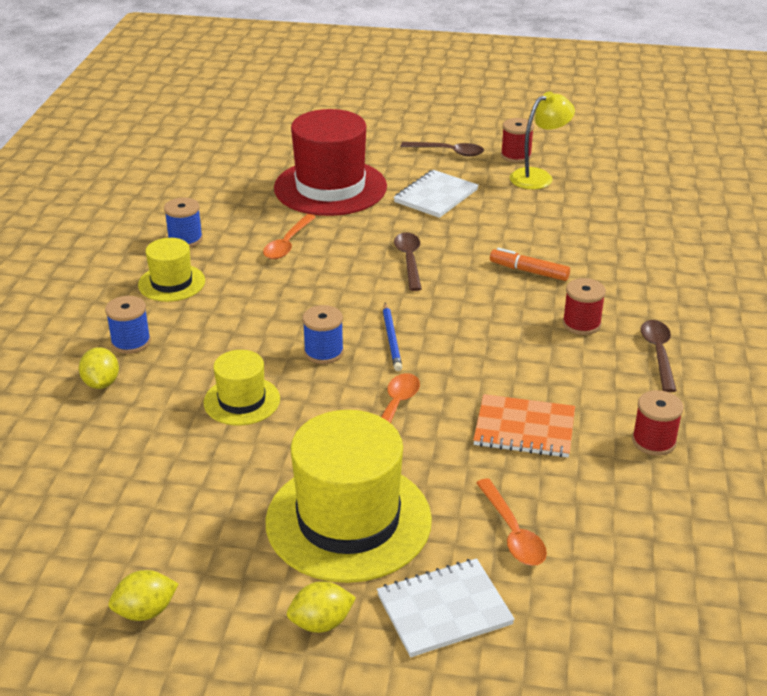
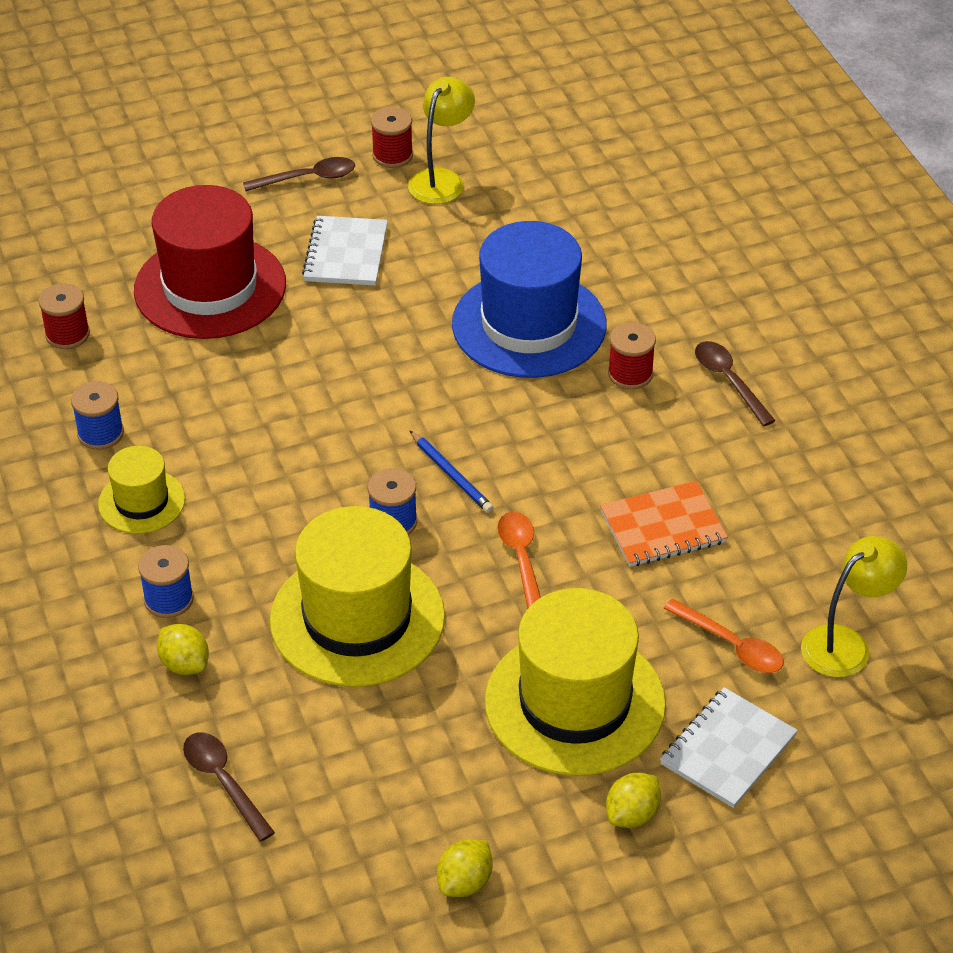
camera: 30 degrees left, 10 degrees up
(242, 401) = (357, 618): yellow hat -> yellow hat, size x1.92
(287, 244) = (230, 392): orange spoon -> none
(409, 260) = (388, 360): brown spoon -> brown spoon (223, 781)
(529, 271) = (529, 324): orange marker -> blue hat
(616, 572) = (846, 644): none -> yellow lamp
(653, 441) = (790, 489): red spool -> red spool (67, 334)

